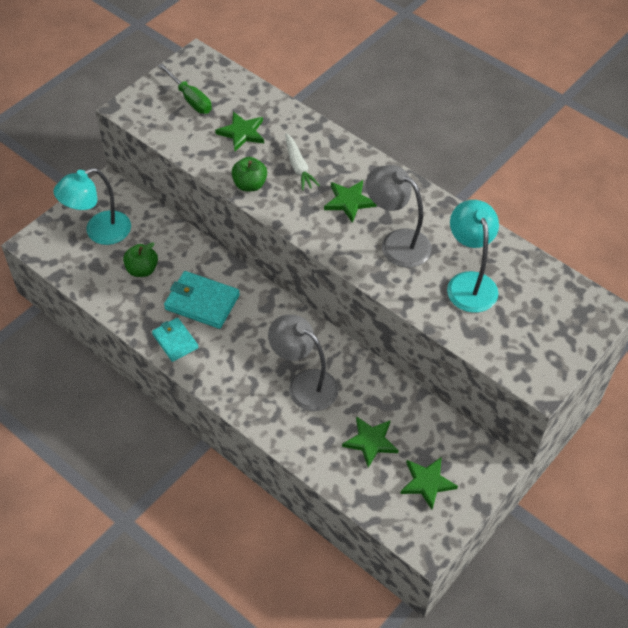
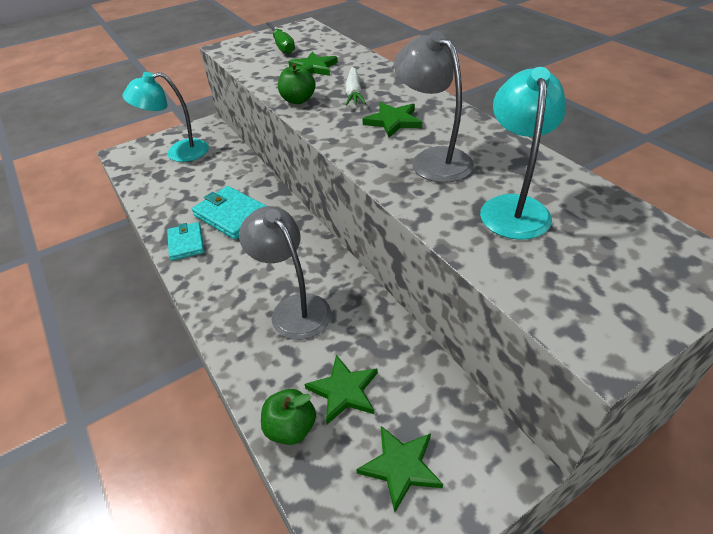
camera: 20 degrees right, 10 degrees down
(142, 270) = (195, 183): green apple -> green apple (291, 428)

